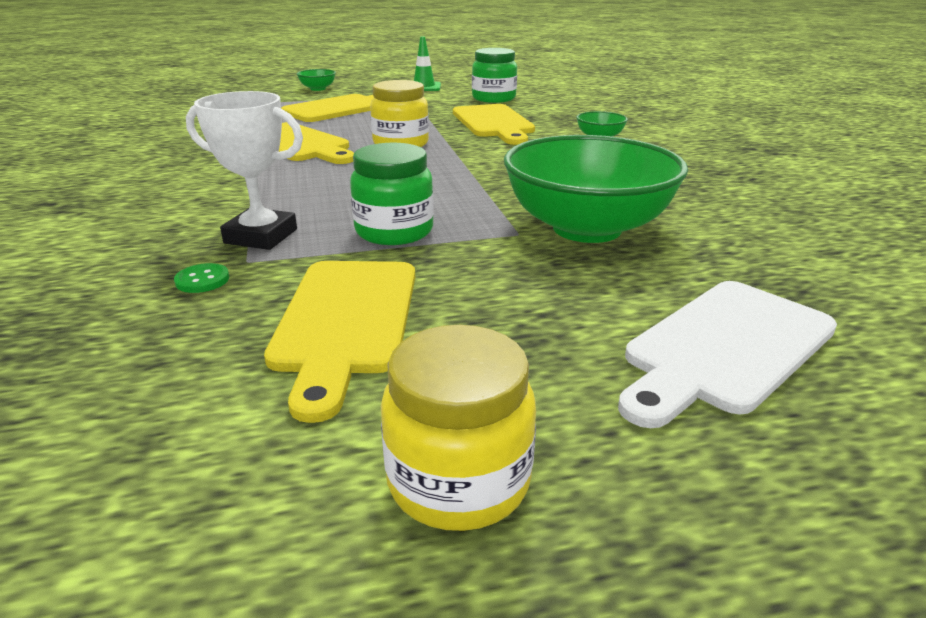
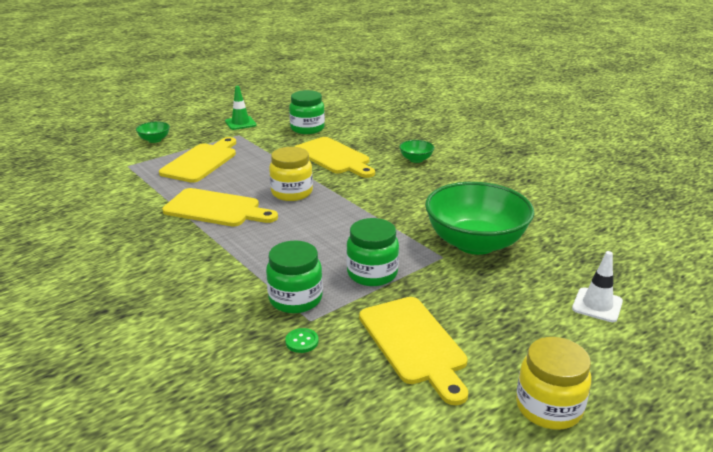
camera: 25 degrees left, 0 degrees up
(261, 236) = (295, 299): white trophy -> green jar
(725, 348) = (597, 305): white cutting board -> white traffic cone

